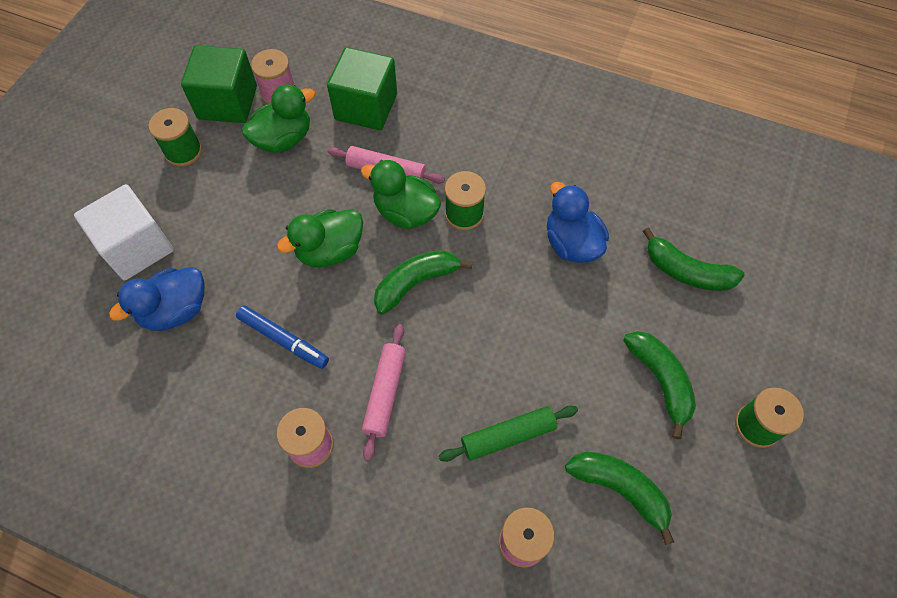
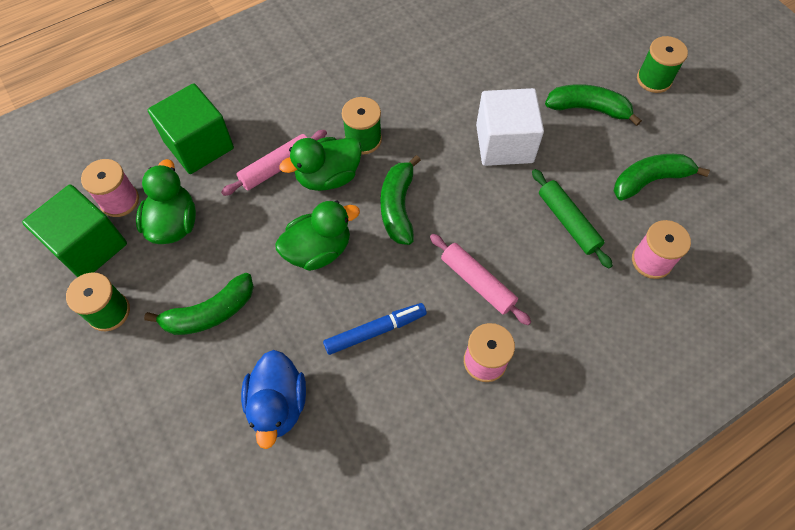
camera: 55 degrees left, 0 degrees up
(136, 247) = (181, 406): white cube -> white cube (504, 143)
(330, 251) = (318, 250): green duck -> green duck turned 120 degrees counterclockwise
(508, 436) = (568, 222): green rolling pin -> green rolling pin turned 45 degrees counterclockwise
(571, 243) = (444, 90): blue duck -> none
(686, 271) = (518, 42): green banana -> green banana (210, 313)

